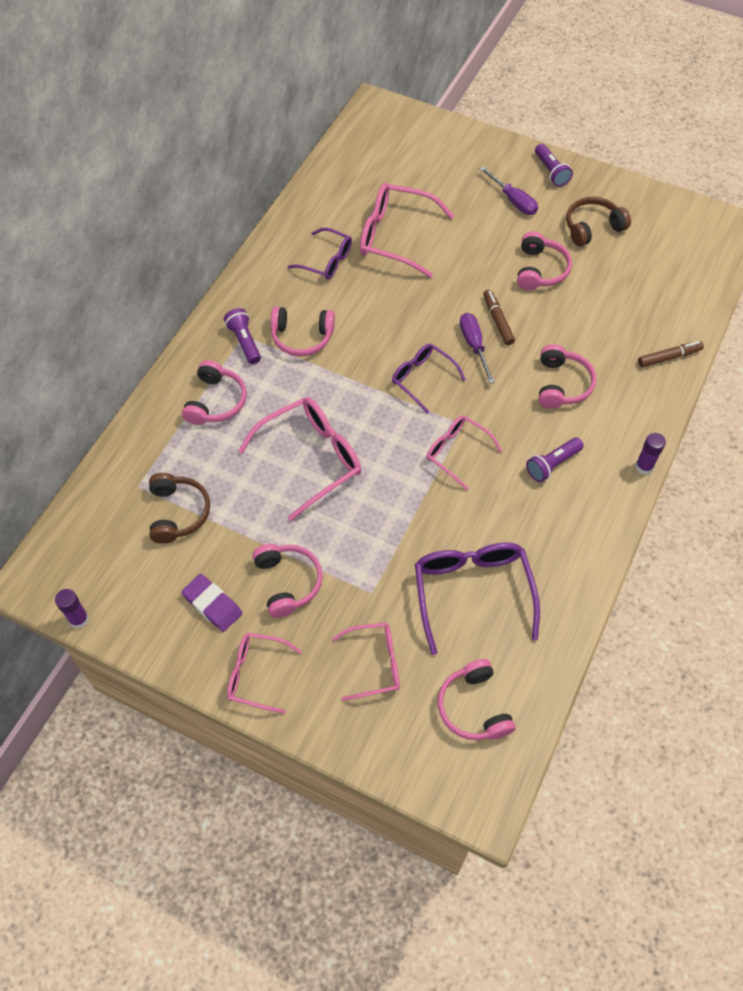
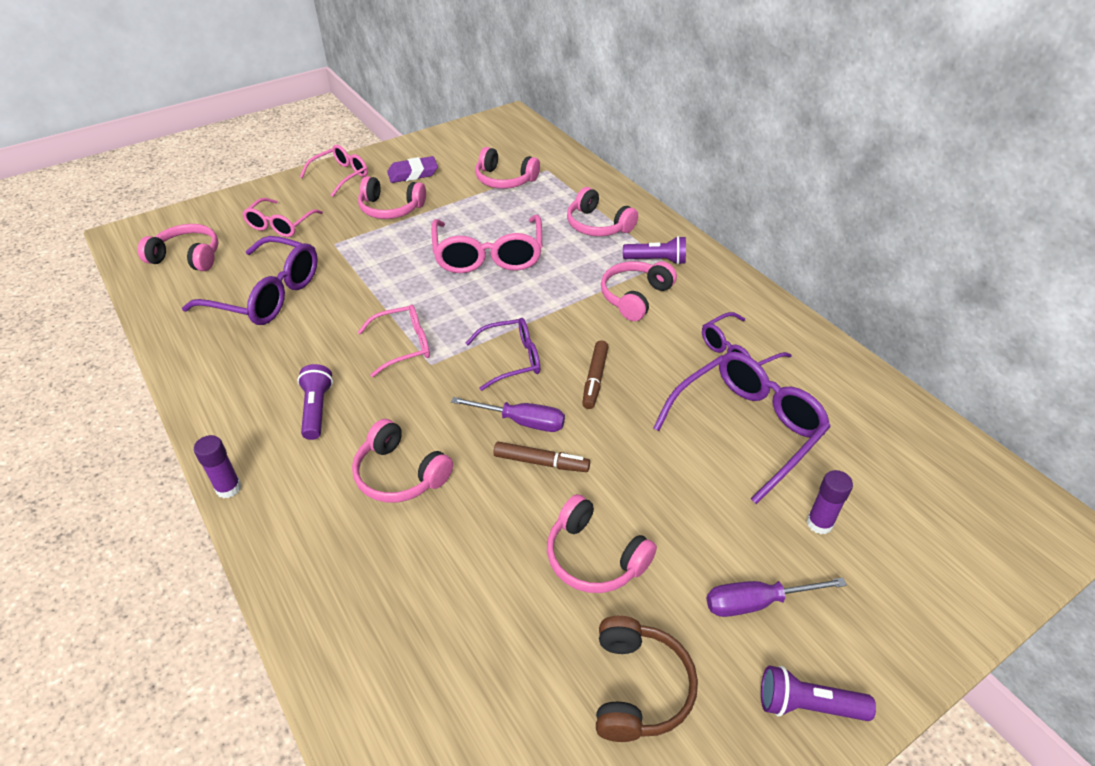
camera: 120 degrees right, 15 degrees down
(79, 619) = (463, 126): purple glue stick -> purple glue stick (819, 523)
(178, 513) = (504, 180): brown headphones -> pink headphones
(396, 237) = (746, 428): pink glasses -> purple glasses
(669, 357) = (330, 625): brown marker -> brown marker (595, 379)

